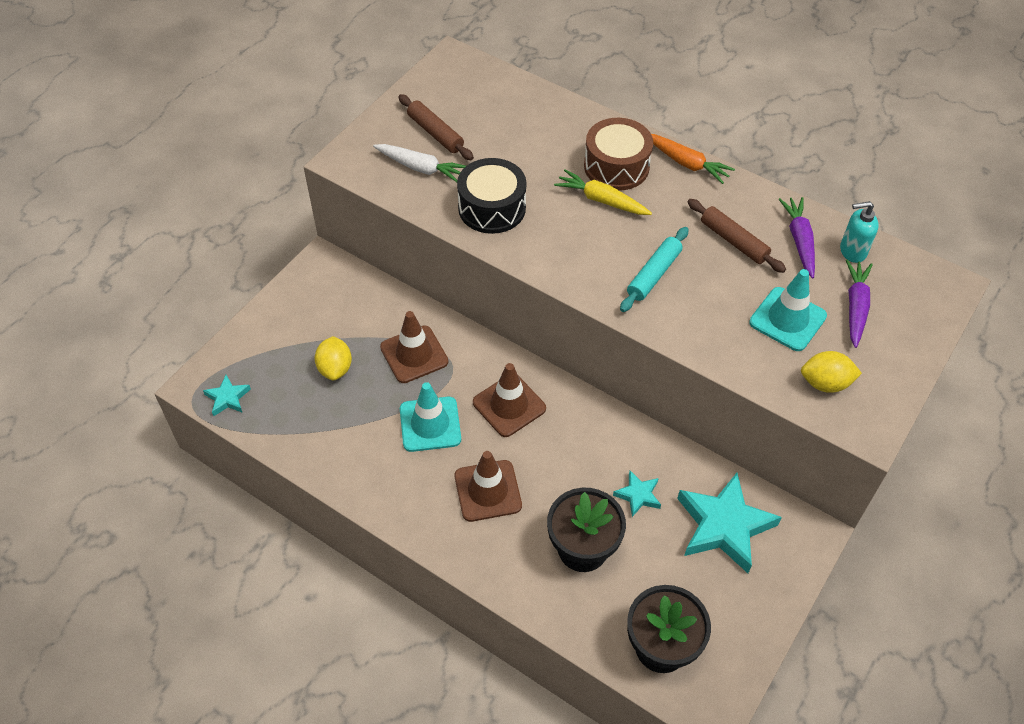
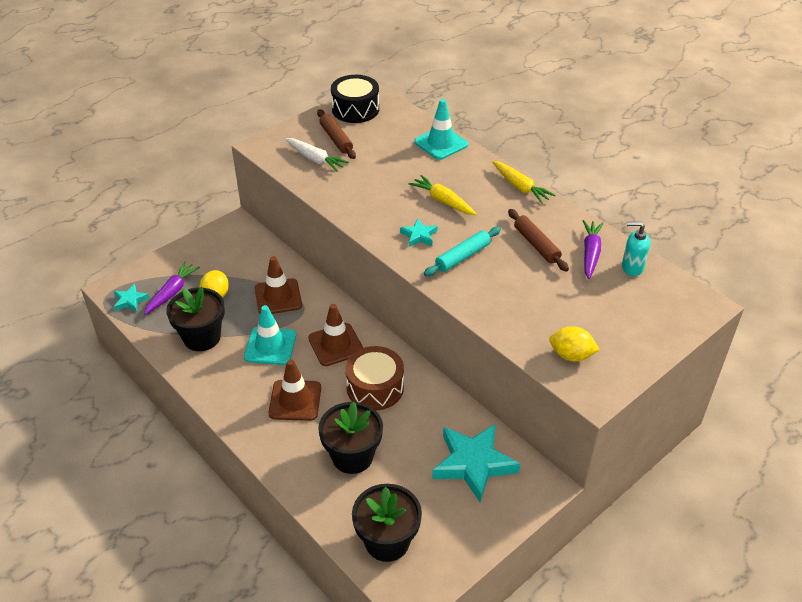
camera: 15 degrees right, 10 degrees down
(340, 430) = (202, 337): none -> black flower pot
(492, 208) = (357, 193): black drum -> black drum (355, 109)
(616, 166) = (464, 181): brown drum -> brown drum (375, 387)
(638, 495) = (412, 427): turquoise star -> turquoise star (419, 236)
(686, 163) = (520, 187): orange carrot -> yellow carrot
(787, 319) = (558, 305): turquoise traffic cone -> turquoise traffic cone (441, 143)
(855, 307) = (618, 307): purple carrot -> purple carrot (172, 292)

